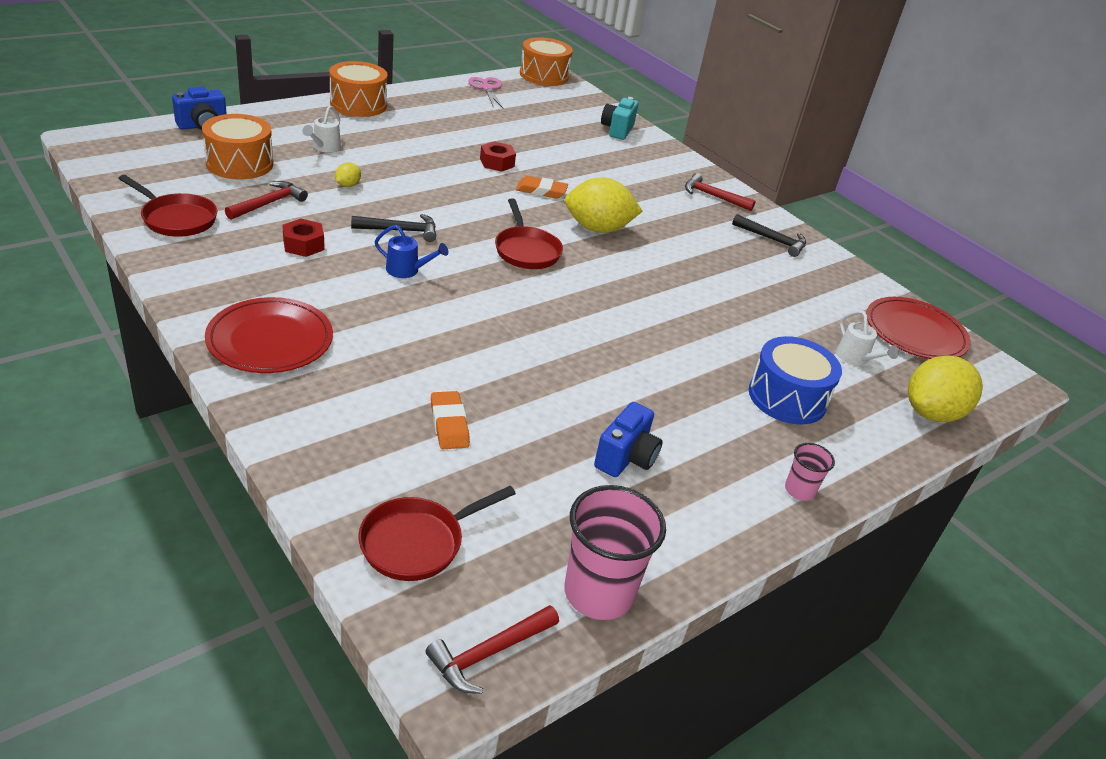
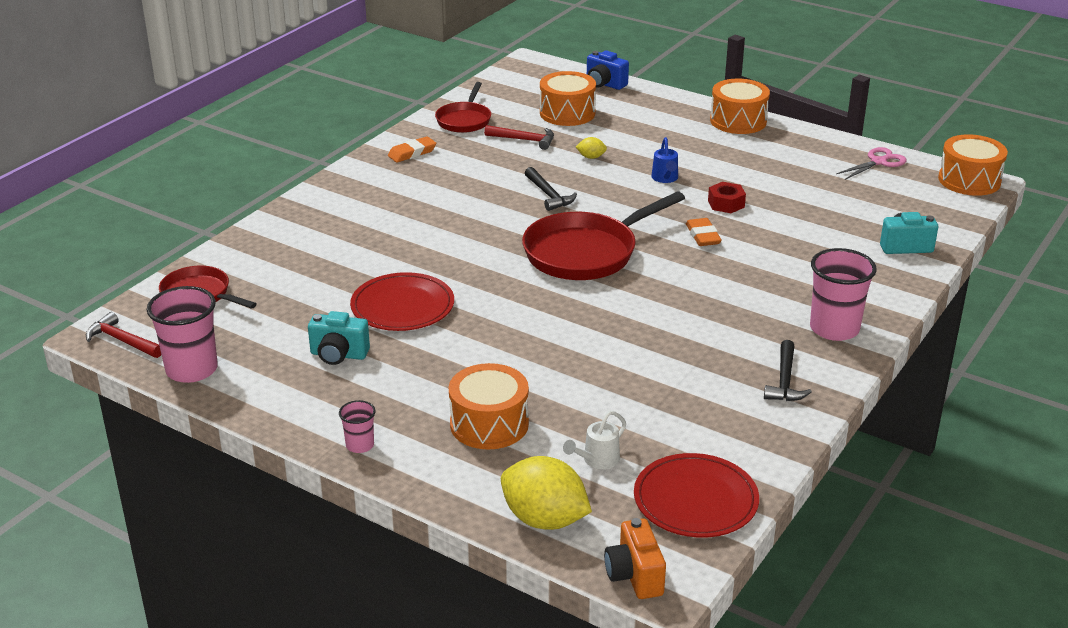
camera: 75 degrees right, 5 degrees down
(270, 340) = (357, 192): red plate -> red plate (402, 306)
(303, 245) = (483, 168): red nut -> none
(324, 148) = (638, 132): white watering can -> none
(407, 270) = (494, 213): blue watering can -> blue watering can (665, 178)
(449, 424) = (321, 276): orange eraser -> orange eraser (412, 153)
(526, 250) = (586, 252): red pan -> red pan, size x1.71
(598, 228) = (670, 277): yellow lemon -> none
(626, 458) = (338, 355): blue camera -> turquoise camera
(713, 196) = (834, 329): red hammer -> pink cup
(787, 397) = (489, 424): blue drum -> orange drum
(1005, 393) = (634, 576): none -> orange camera

